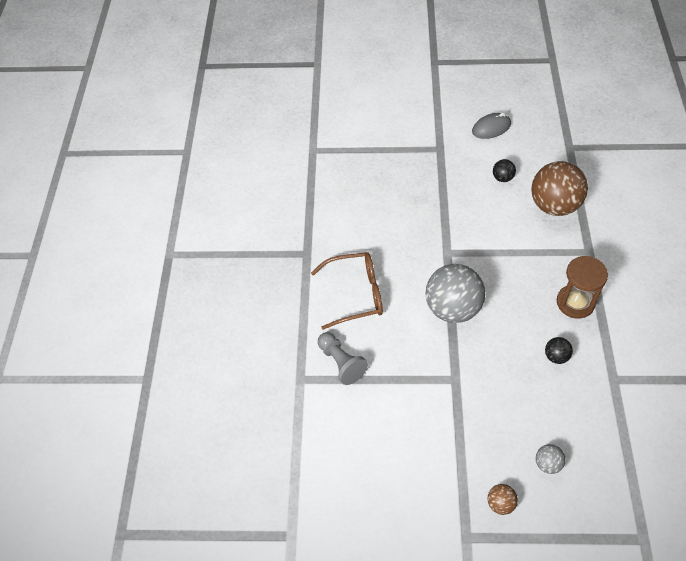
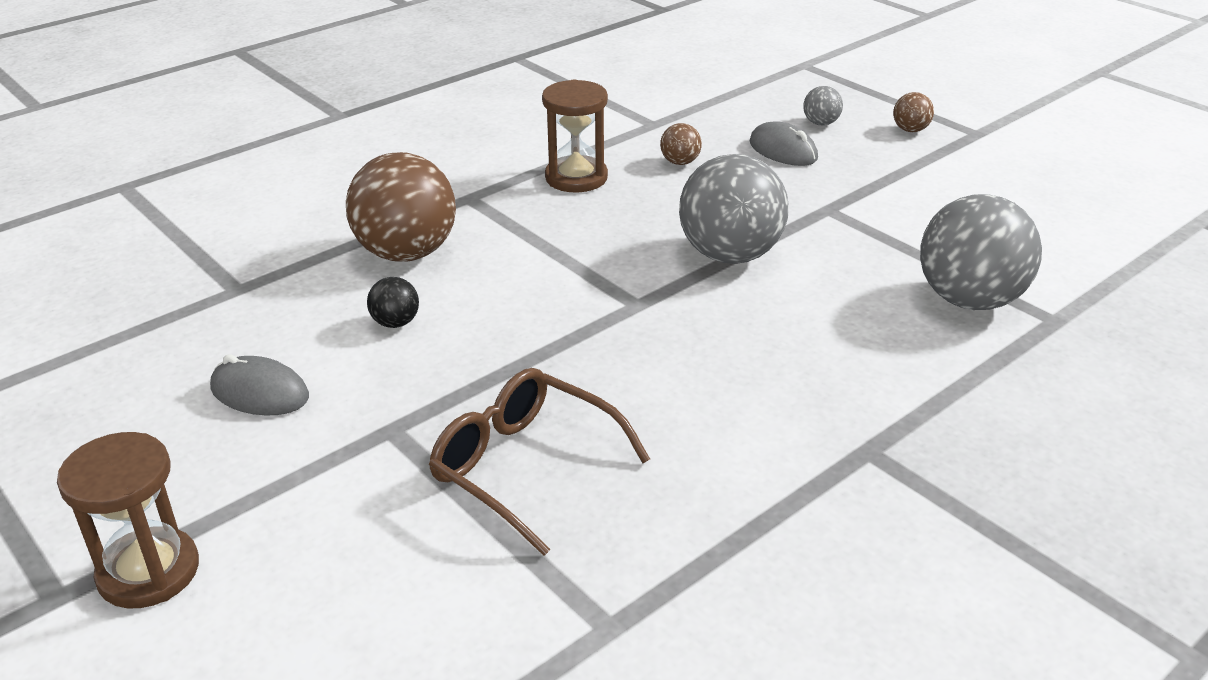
camera: 135 degrees left, 20 degrees down
(341, 363) = (969, 300): grey pawn -> grey ball
(356, 294) = (849, 348): brown glasses -> brown glasses (524, 467)
(427, 79) = (148, 571): none -> brown hourglass
(530, 414) = (783, 150): none -> grey mouse
(556, 356) = (680, 162): black ball -> brown ball

